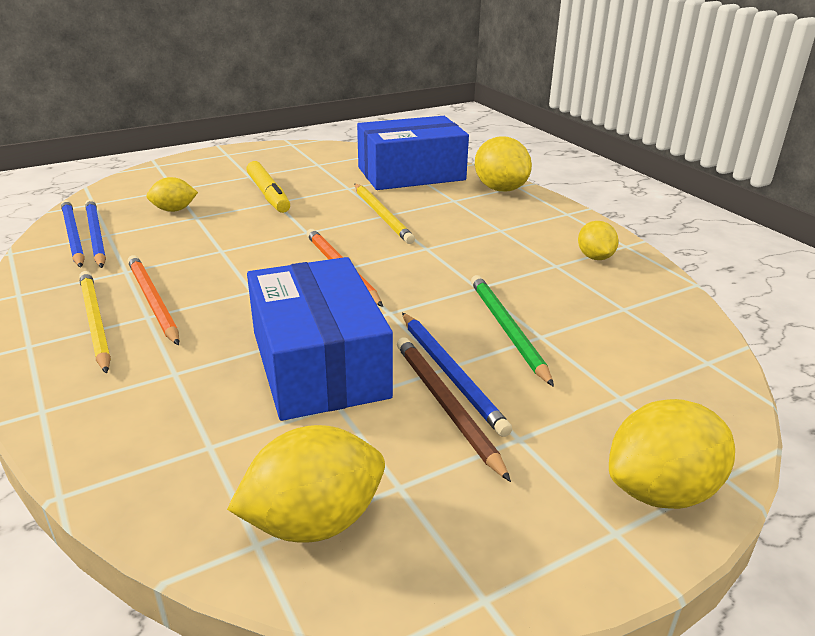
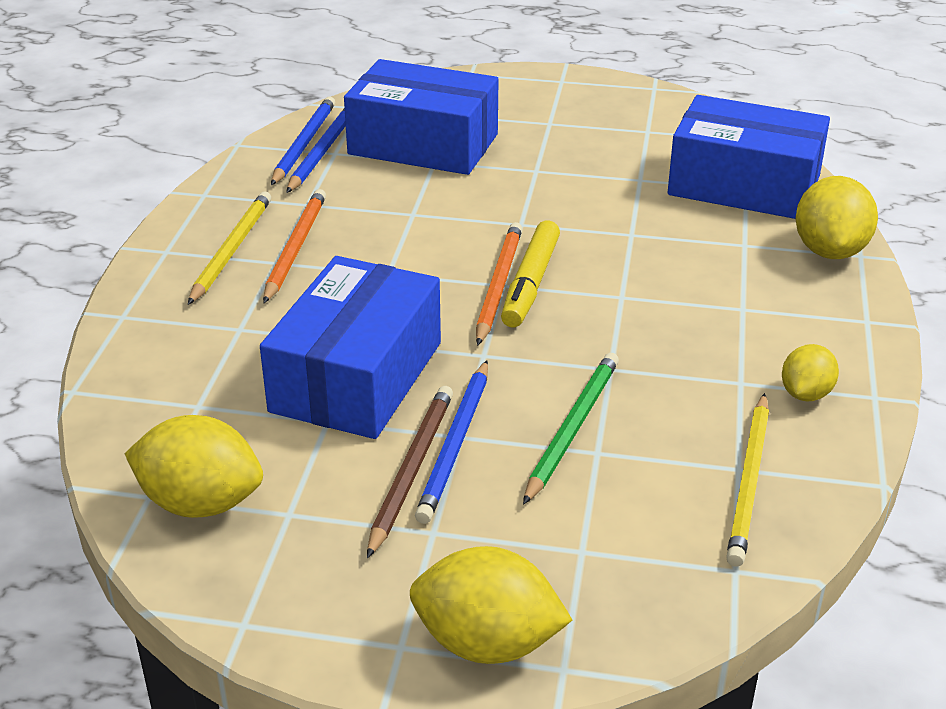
camera: 40 degrees right, 5 degrees up
(174, 210) = (423, 144): yellow lemon -> blue box
(268, 194) = (539, 157): yellow marker -> yellow marker (530, 283)
(382, 215) = (628, 233): yellow pencil -> yellow pencil (749, 481)

